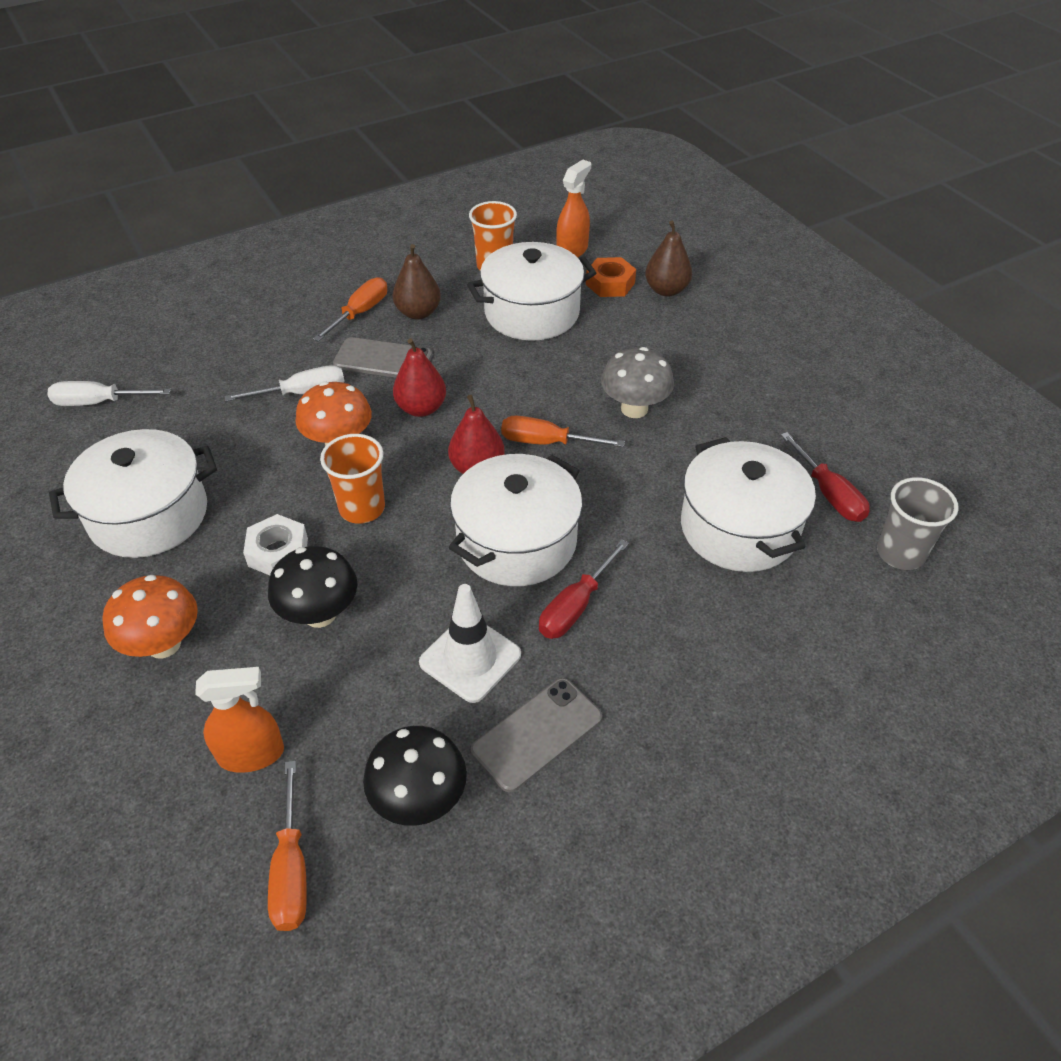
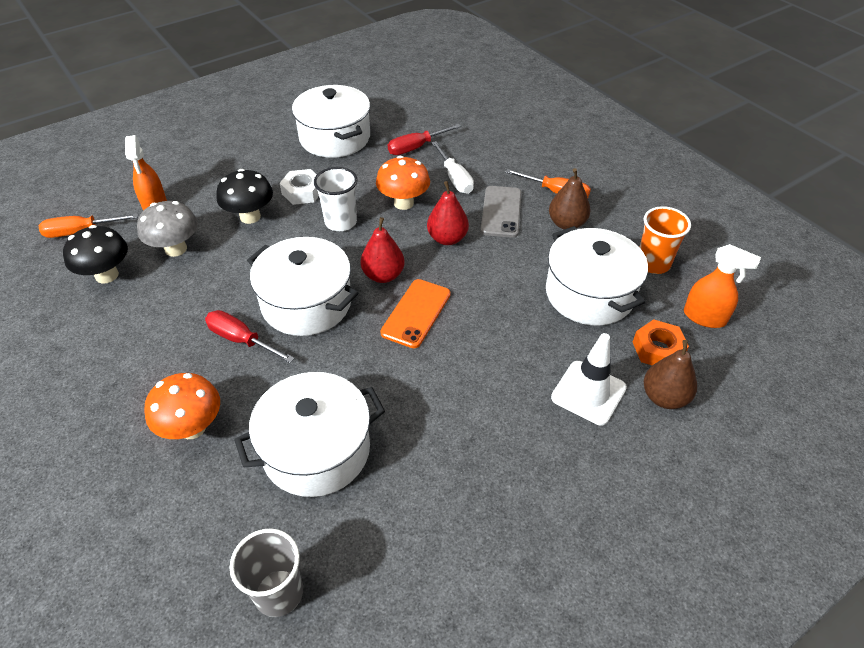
camera: 85 degrees right, 0 degrees up
(98, 402) = (432, 100): white screwdriver -> none
(164, 644) = (236, 162): orange mushroom -> orange mushroom (192, 427)
(362, 508) = (340, 222): orange cup -> white cup
(470, 658) = (204, 287): white traffic cone -> white traffic cone (588, 393)
(537, 734) = (138, 325): grey phone -> none
(545, 442) = (416, 313): orange screwdriver -> orange phone
(634, 409) = (467, 372): grey mushroom -> grey mushroom (176, 249)
(829, 494) = (360, 532): red screwdriver -> red screwdriver (415, 148)

